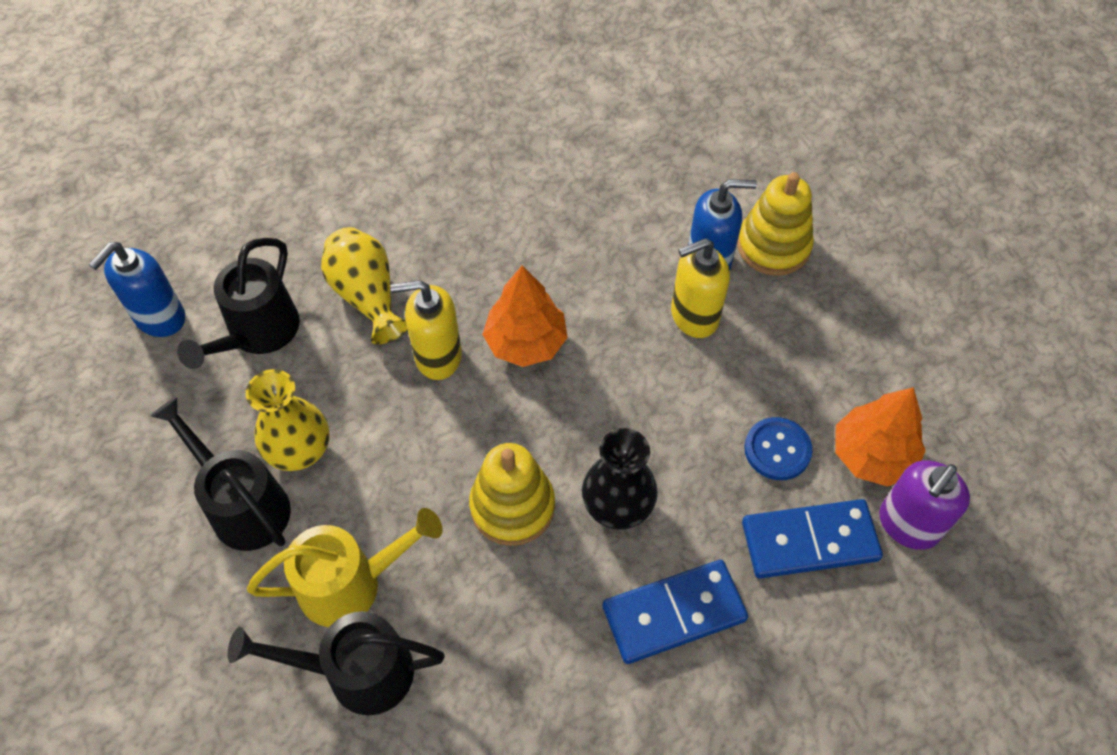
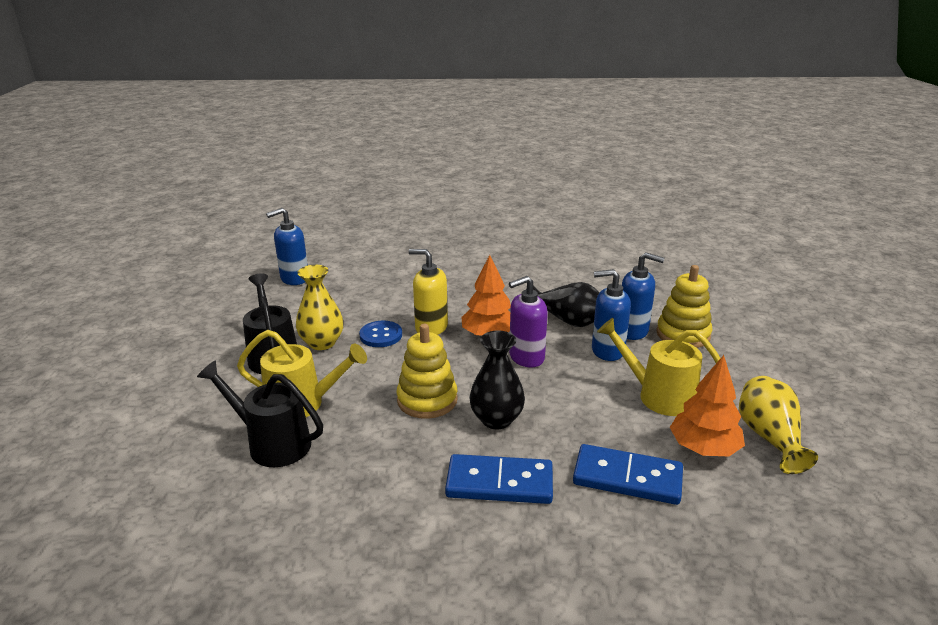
camera: 25 degrees right, 30 degrees down
(258, 334) = (338, 296): black watering can -> none
(367, 296) = (409, 296): yellow vase -> yellow vase (769, 438)
(615, 270) = (567, 320): none -> black vase
(694, 316) = (607, 351): yellow soap dispenser -> blue soap dispenser
(777, 450) = (630, 425): blue button -> blue button (381, 335)
(788, 381) = (658, 396): none -> yellow watering can
(908, 525) = (714, 493): purple soap dispenser -> purple soap dispenser (526, 357)

